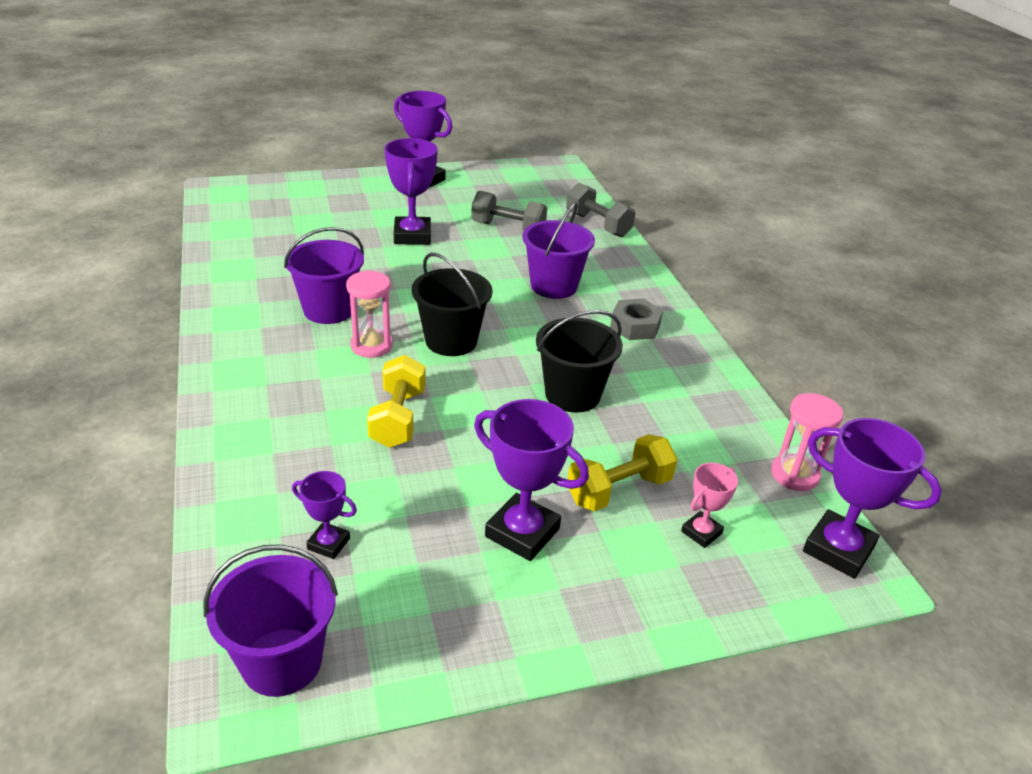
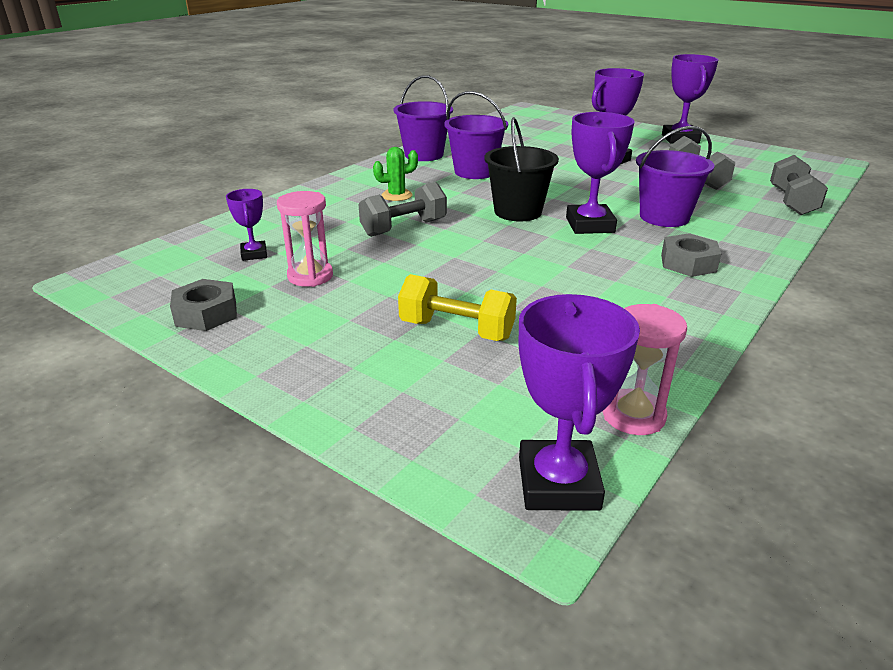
camera: 55 degrees right, 5 degrees down
(282, 662) = (139, 280): purple bucket -> purple bucket (424, 155)
(315, 383) = (397, 195): none -> green cactus
(371, 346) = (463, 194): pink hourglass -> pink hourglass (310, 276)
(398, 418) = (404, 228): yellow dumbbell -> grey dumbbell
(428, 633) = (206, 313): none -> grey nut
(522, 532) = (348, 309): purple trophy -> purple trophy (590, 225)
(572, 395) = (542, 271): black bucket -> none
(701, 532) = (461, 388): pink trophy -> none

